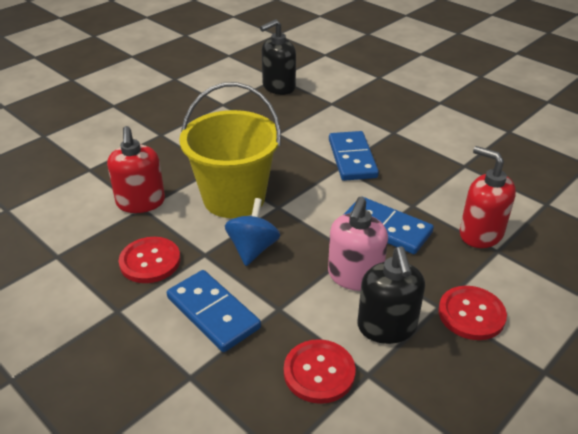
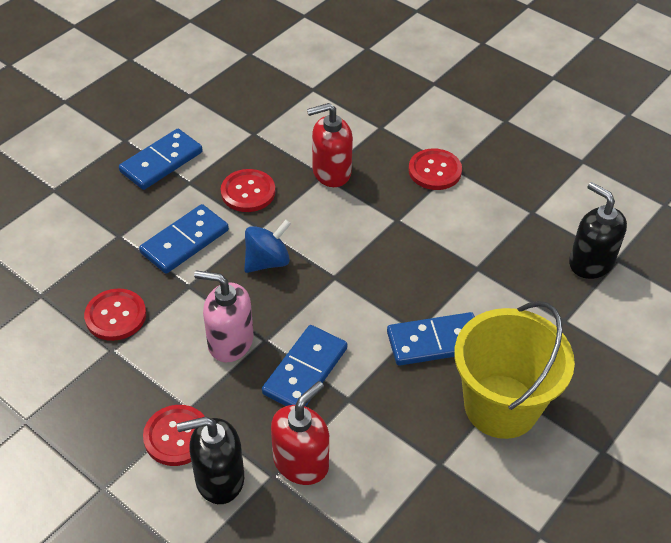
camera: 85 degrees right, 10 degrees up
(71, 338) = (161, 162): none -> blue domino
(161, 144) = (434, 171): none -> red button
(234, 198) = (345, 240): yellow bucket -> yellow bucket (501, 406)
(253, 249) = (267, 261): blue spinning top -> blue spinning top turned 45 degrees counterclockwise
(387, 327) = (163, 365): black soap dispenser -> black soap dispenser (219, 479)

